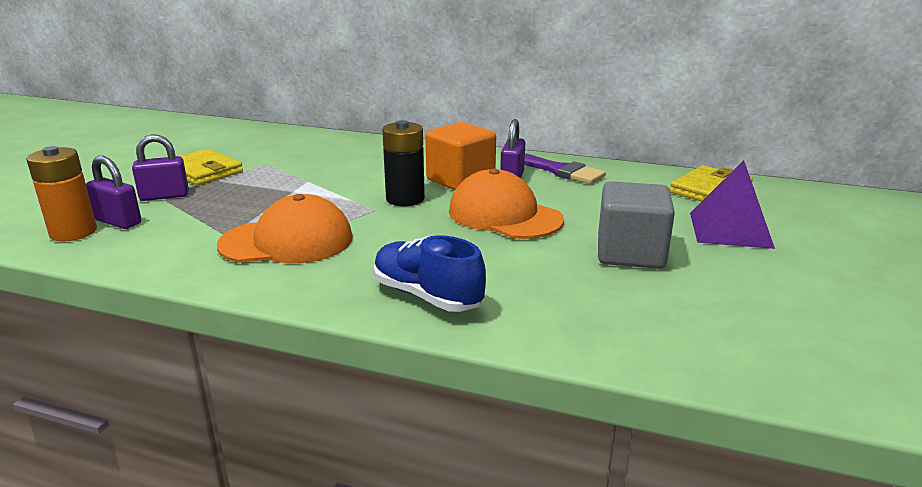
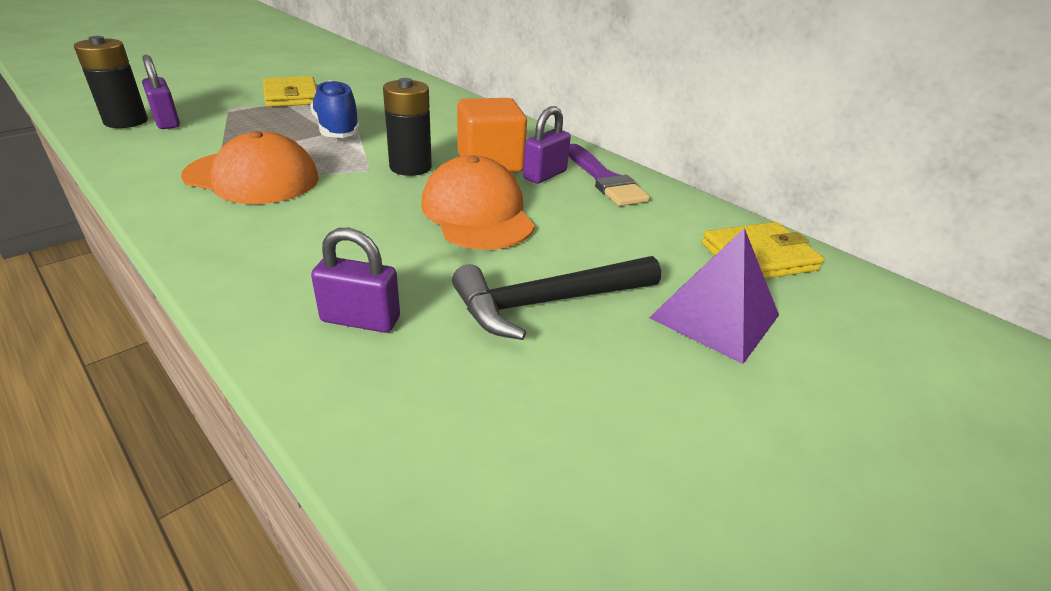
camera: 25 degrees right, 10 degrees up
(73, 232) = (126, 121): orange battery -> black battery
(164, 196) = (231, 109): purple padlock -> purple padlock (360, 319)
(427, 296) = (276, 274): blue shoe -> blue shoe (337, 130)
(630, 253) = (547, 302): grey cube -> black hammer

